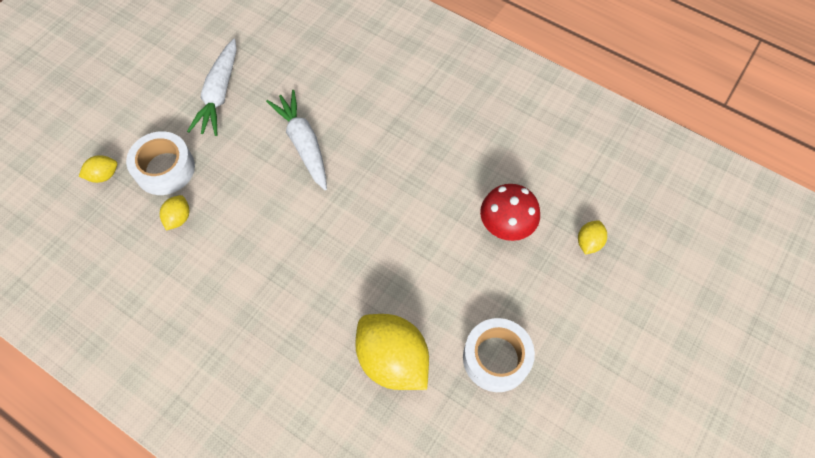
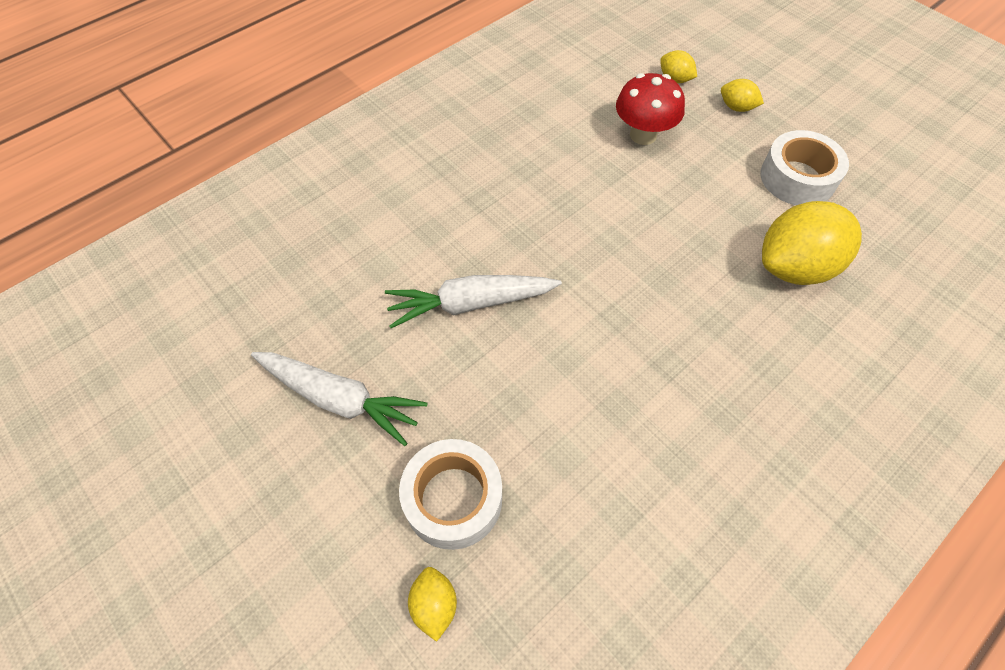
camera: 75 degrees left, 5 degrees down
(178, 218) = (549, 488): yellow lemon -> yellow lemon (736, 107)

